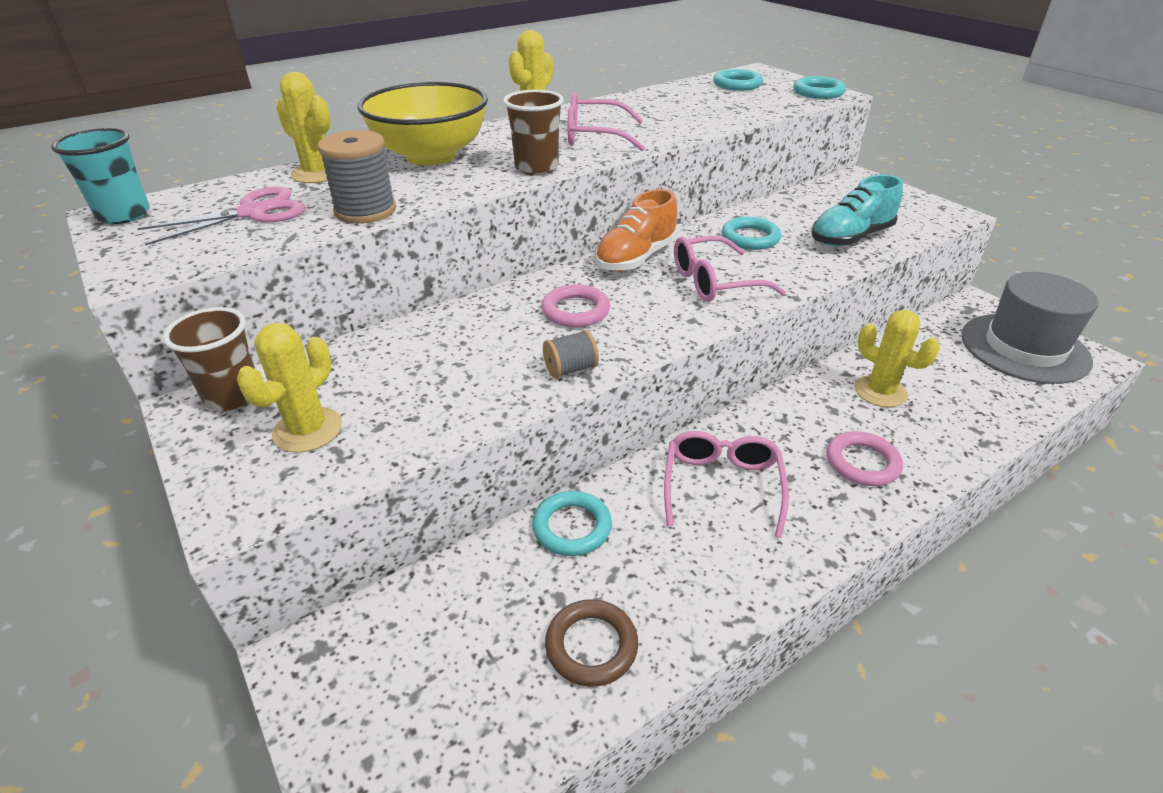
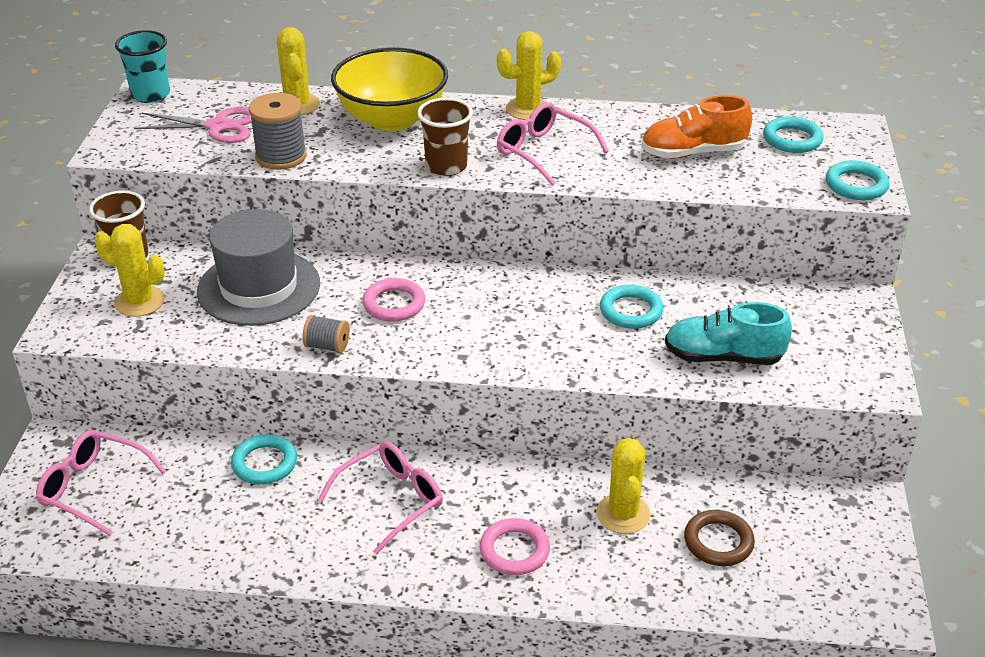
camera: 40 degrees right, 0 degrees up
(308, 430) = (139, 301): yellow cactus -> yellow cactus turned 45 degrees clockwise
(591, 646) = (189, 533): brown ring -> brown ring (718, 542)
(635, 258) = (505, 282): orange shoe -> orange shoe (693, 153)
(714, 282) = (530, 335): pink glasses -> pink glasses (93, 488)
(1024, 348) = (833, 563): grey hat -> grey hat (259, 287)

